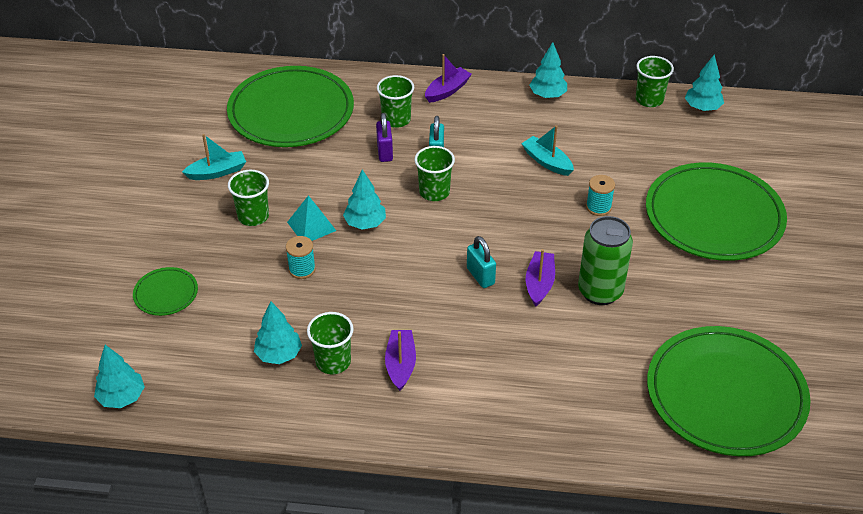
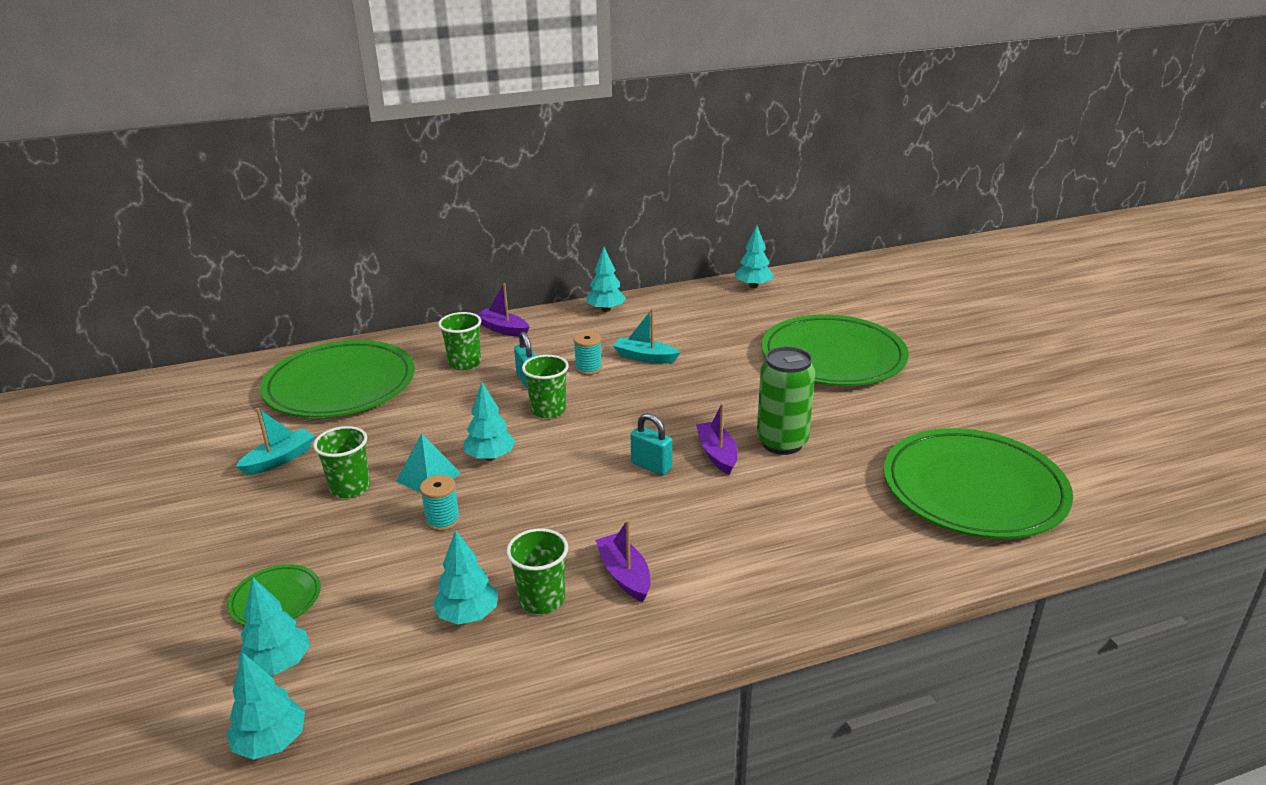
camera: 25 degrees left, 15 degrees down
(147, 344) = (278, 664): none -> turquoise tree
(385, 152) = (470, 392): purple padlock -> none
(447, 91) = (503, 329): purple boat -> purple boat turned 75 degrees counterclockwise
(598, 207) = (723, 378): turquoise spool -> turquoise spool (588, 368)
(649, 99) = (702, 291): green cup -> none

